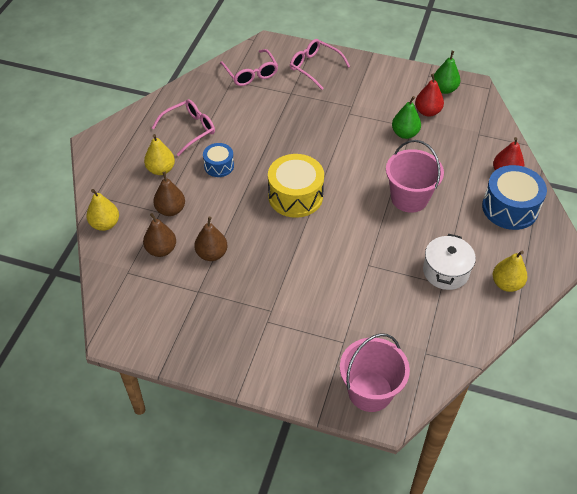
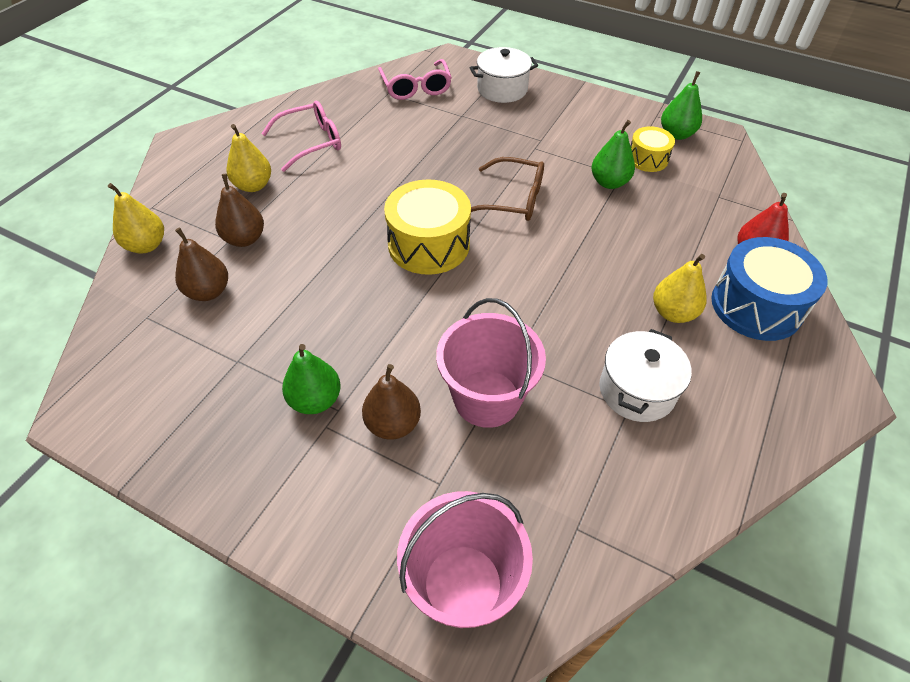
camera: 10 degrees right, 0 degrees up
(212, 254) = (279, 308): brown pear -> brown pear (393, 424)
(219, 166) = (334, 191): blue drum -> none
(255, 307) = (315, 400): none -> green pear
(314, 67) = (502, 89): pink glasses -> white pot
(343, 155) = (513, 199): none -> brown glasses
(409, 198) = (598, 270): pink bucket -> pink bucket (487, 398)
(427, 112) = (647, 159): red pear -> yellow drum
(506, 284) = (738, 427): yellow pear -> yellow pear (673, 313)

